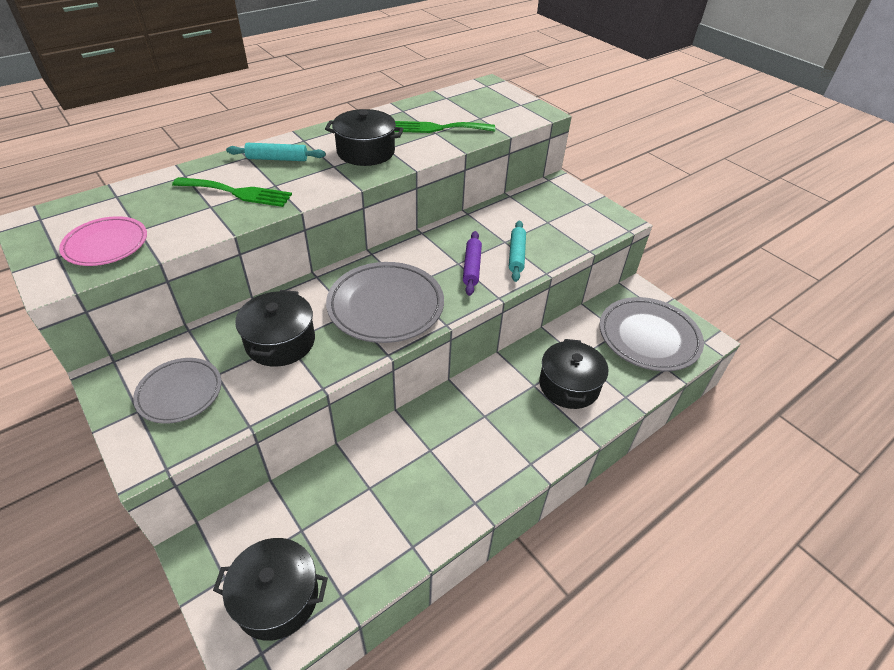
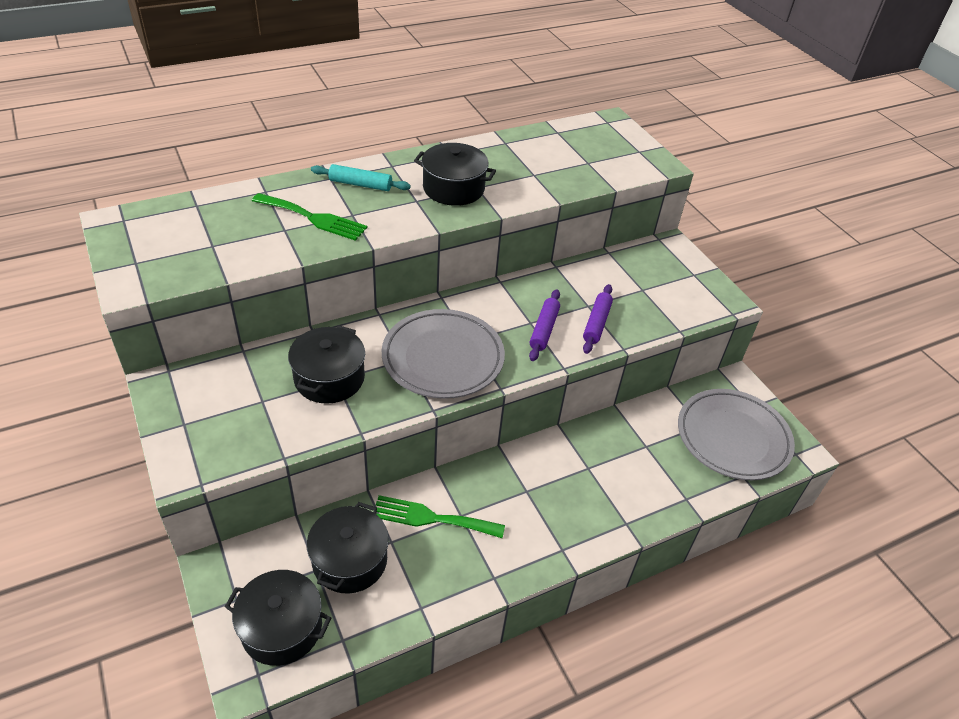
camera: 10 degrees right, 0 degrees up
(106, 245) = (180, 257): pink plate -> none
(180, 393) = (225, 413): grey plate -> none
(439, 128) = (539, 170): green fork -> green fork (431, 518)
(516, 255) = (596, 323): turquoise rolling pin -> purple rolling pin
(569, 385) = (626, 475): black pot -> black pot (349, 560)

